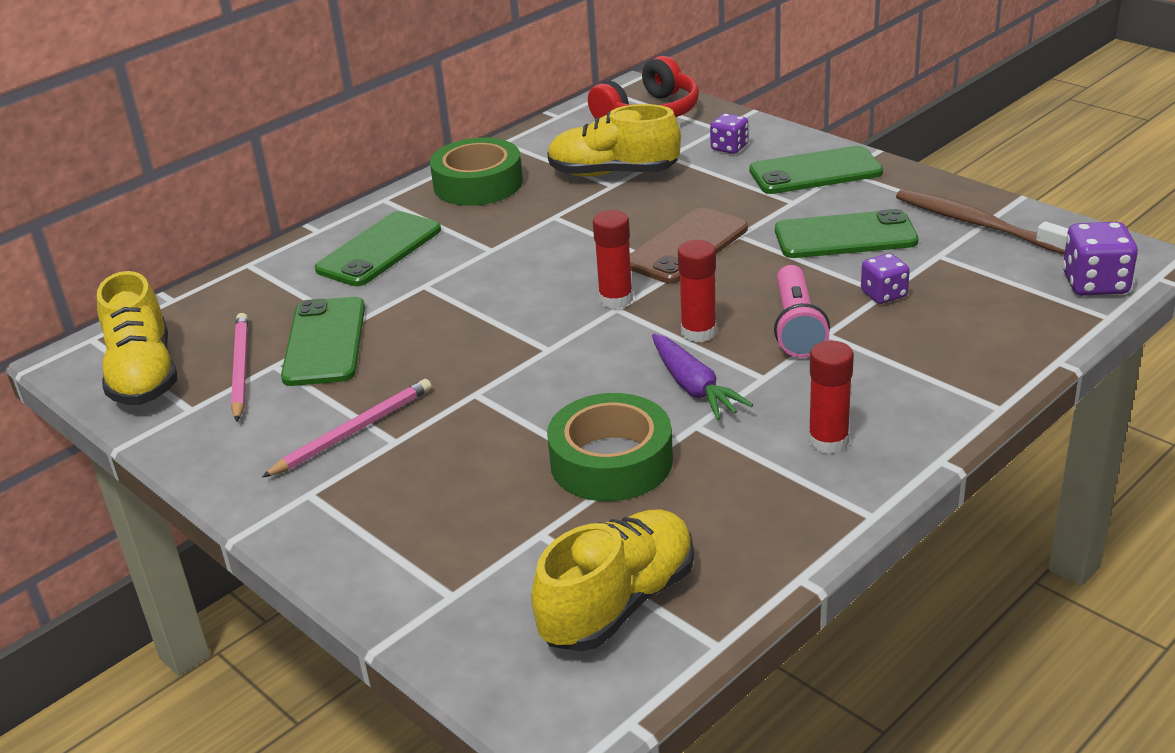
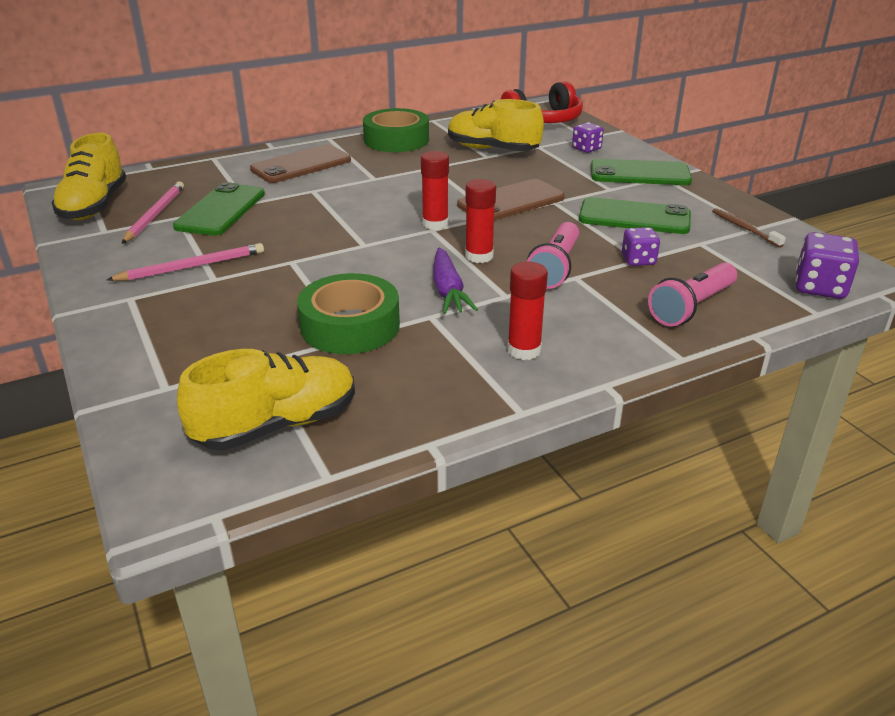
camera: 15 degrees right, 0 degrees up
(379, 250) = (301, 165): green phone -> brown phone
(975, 341) = (692, 307): none -> pink flashlight
(977, 224) = (745, 228): brown toothbrush -> brown toothbrush, size x0.58

